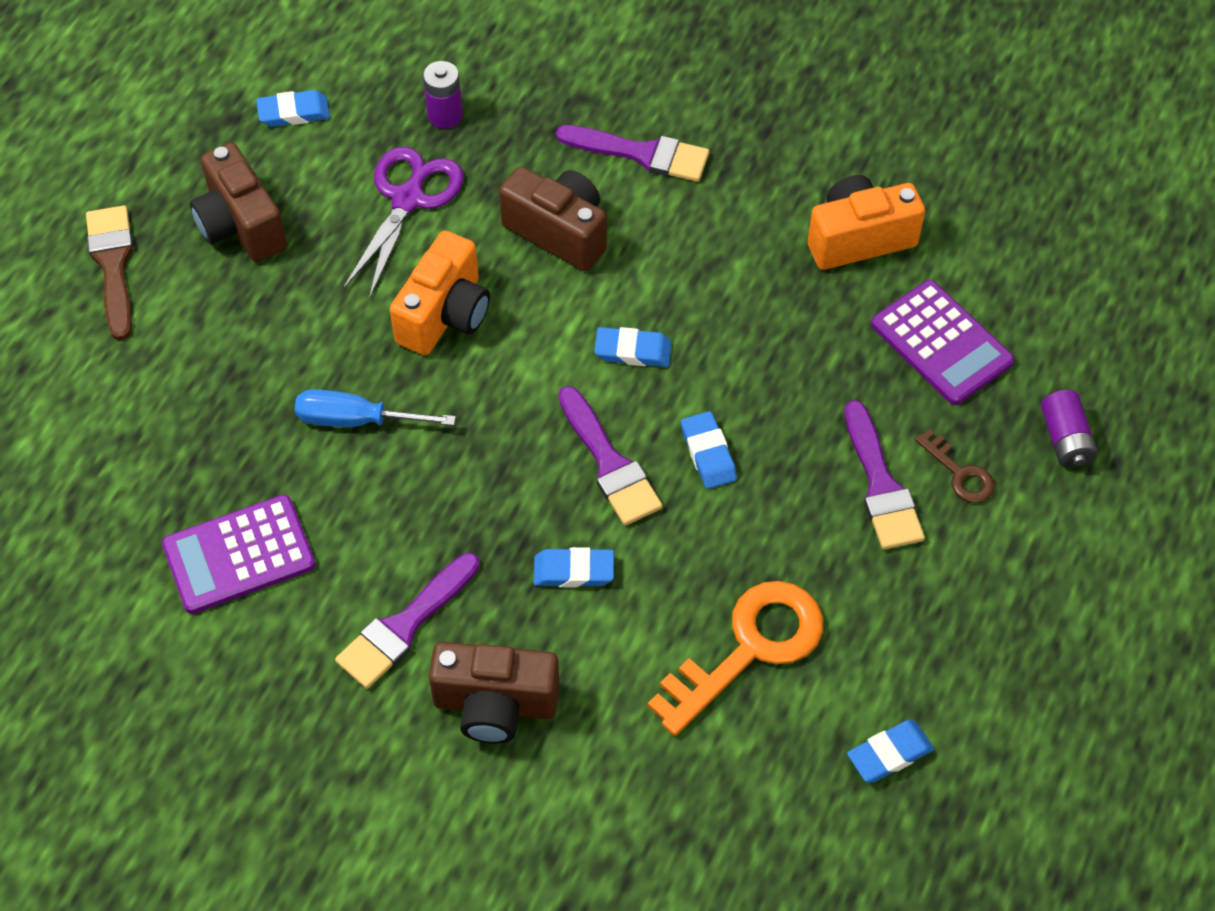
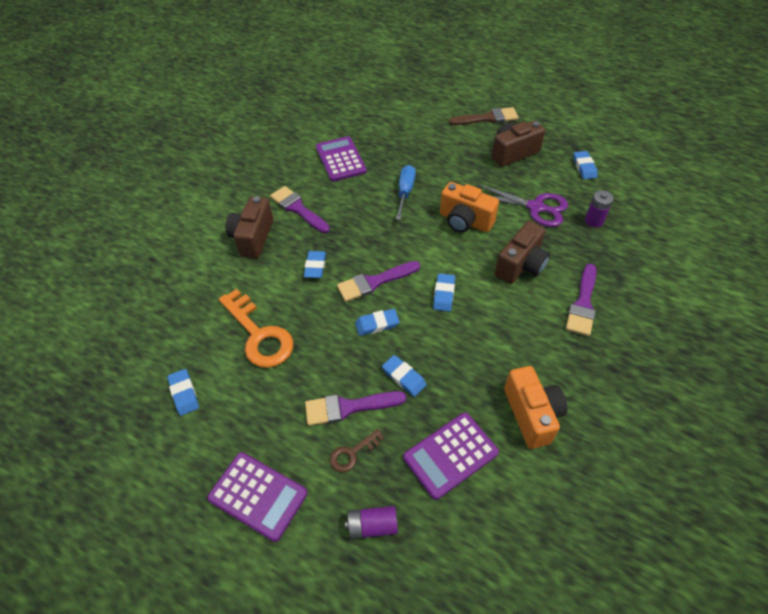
camera: 95 degrees right, 5 degrees down
(814, 408) = (404, 377): none -> blue eraser
(1050, 598) = (258, 495): none -> purple calculator

